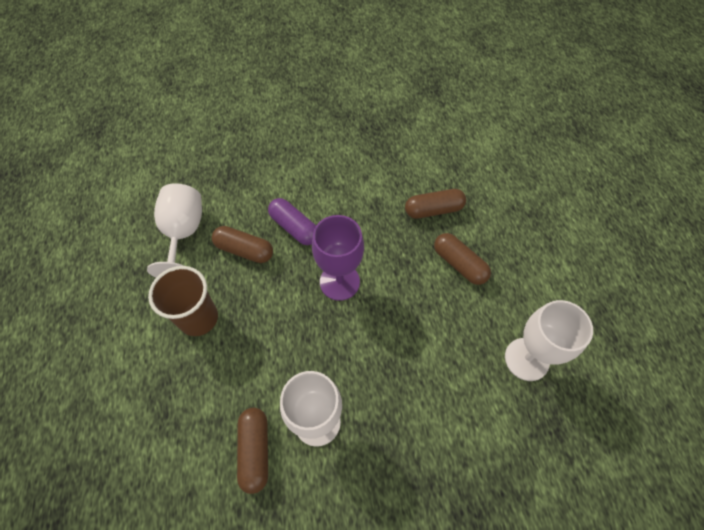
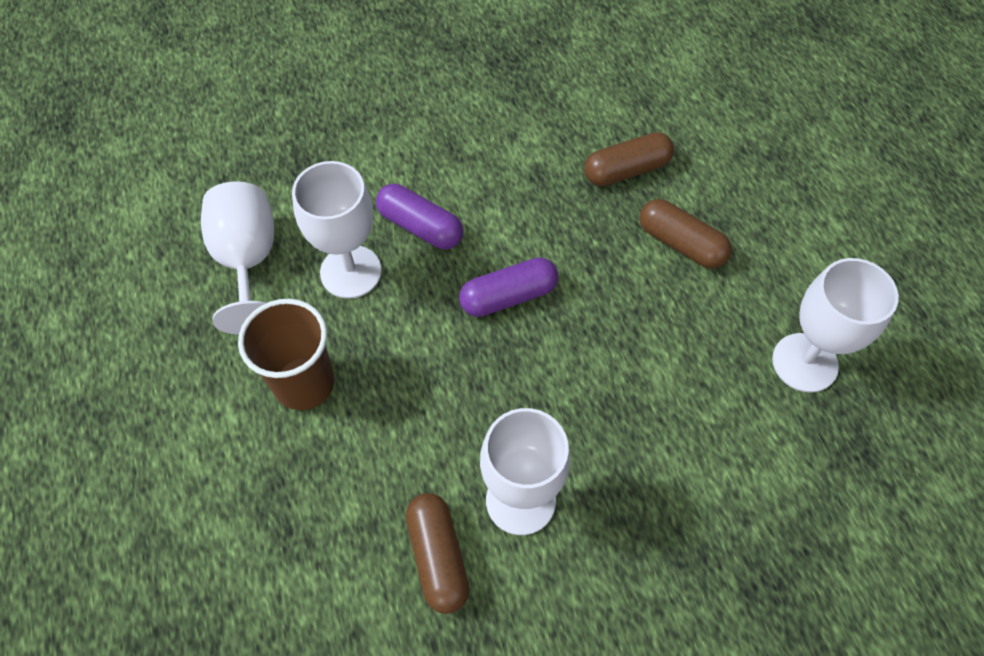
camera: 10 degrees left, 0 degrees up
(244, 250) = (351, 272): brown capsule -> white goblet
(339, 282) = (508, 296): purple goblet -> purple capsule

